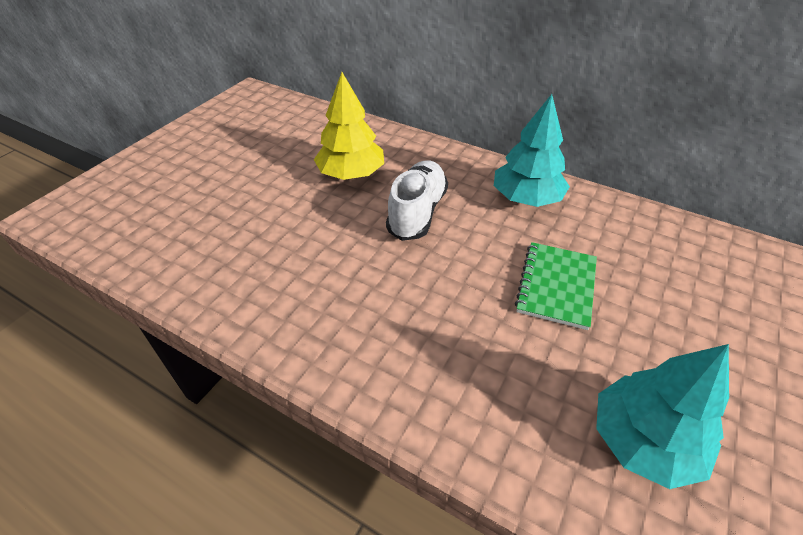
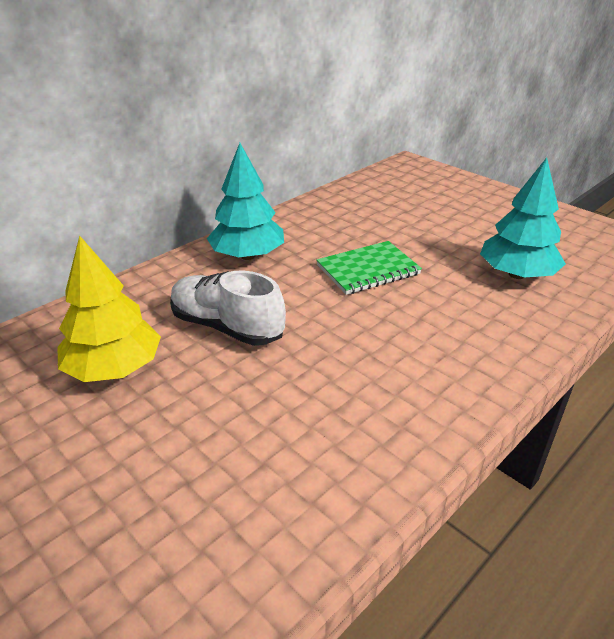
camera: 75 degrees left, 10 degrees down
(556, 286) = (368, 270): green notebook -> green notebook turned 60 degrees counterclockwise

